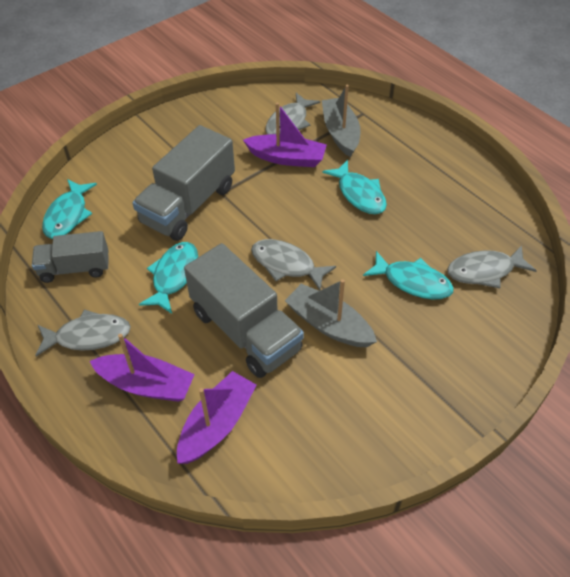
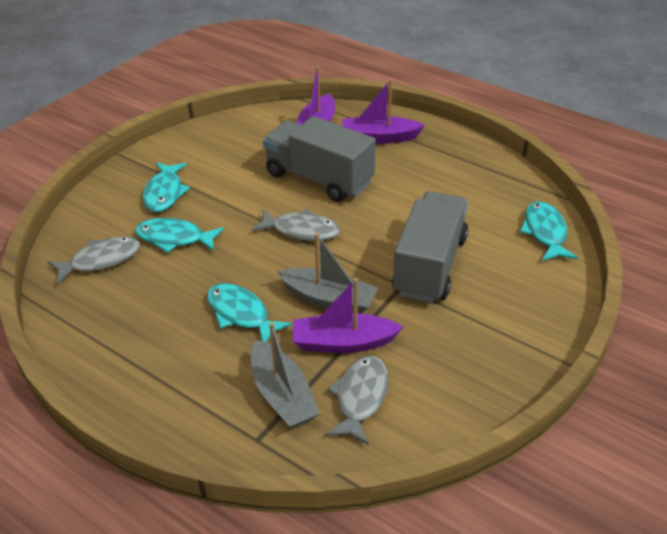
camera: 165 degrees right, 10 degrees down
(75, 268) = (496, 193): grey truck -> none
(88, 336) = (444, 154): grey fish -> none
(174, 276) = (403, 203): turquoise fish -> turquoise fish (164, 193)
(329, 324) = (248, 194): grey boat -> grey boat (329, 299)

